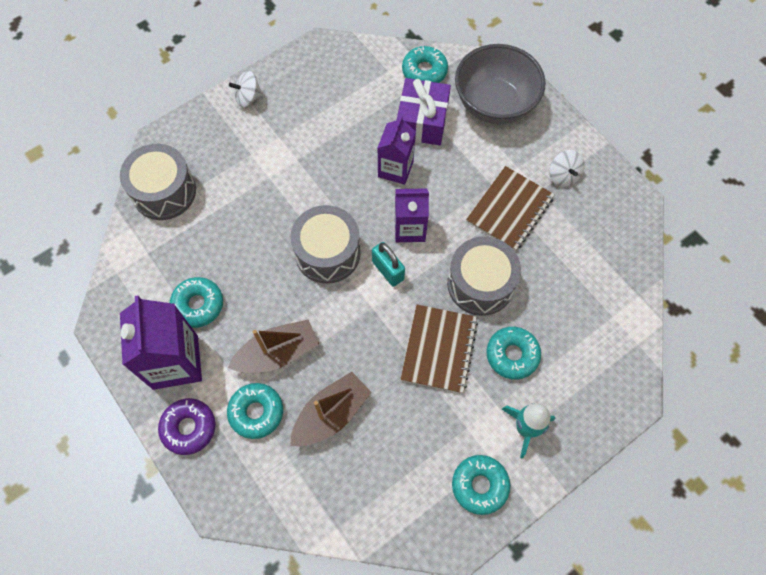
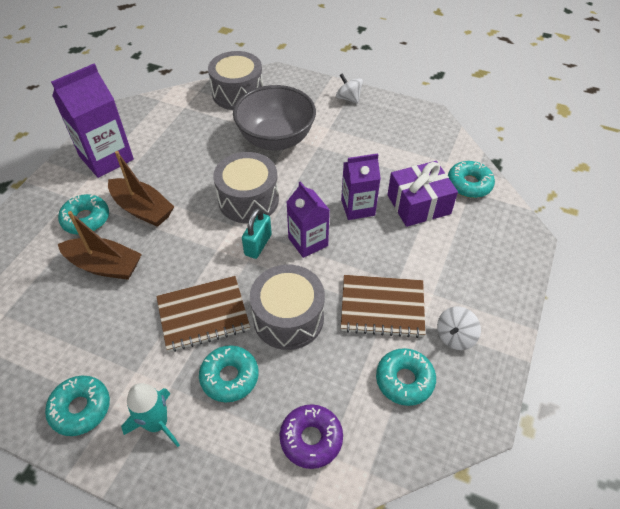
camera: 60 degrees right, 15 degrees down
(189, 428) = (57, 188): purple donut -> purple donut (311, 439)
(198, 305) = (158, 149): turquoise donut -> turquoise donut (404, 380)
(494, 104) = (482, 247): grey bowl -> grey bowl (276, 139)

